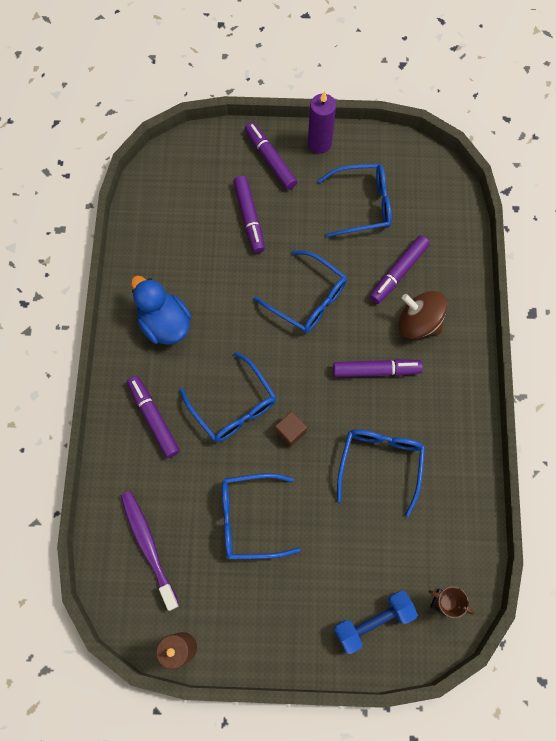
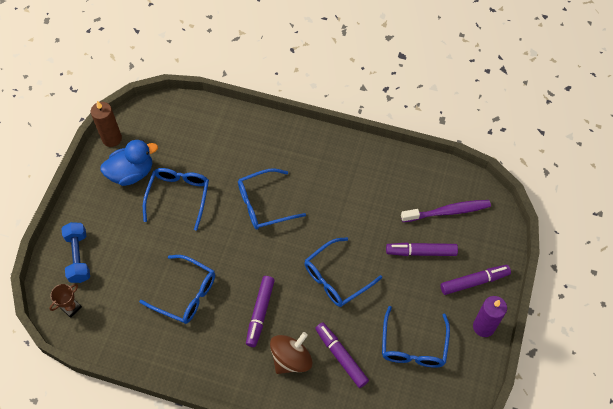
camera: 105 degrees right, 10 degrees down
(148, 546) = (183, 132): purple toothbrush -> purple toothbrush (448, 211)
(154, 418) = (271, 152): purple marker -> none
(164, 323) = (343, 173): blue duck -> blue duck (131, 173)
(290, 431) = (232, 238): brown cube -> none

